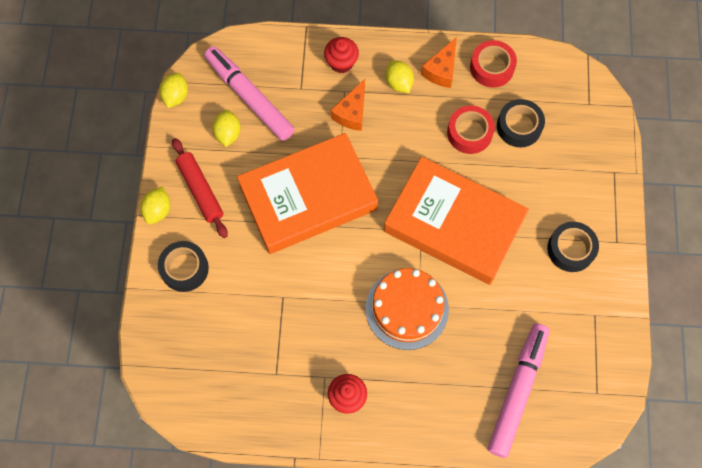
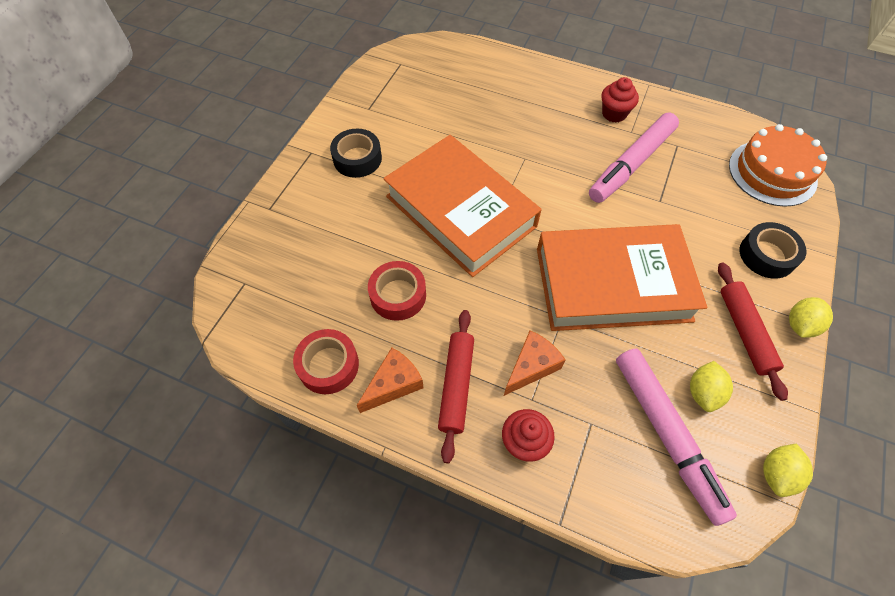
camera: 160 degrees left, 10 degrees down
(398, 83) = (456, 385): yellow lemon -> red rolling pin
(407, 309) = (537, 158): orange cake -> orange cake (772, 172)
(517, 391) = (464, 80): pink marker -> pink marker (631, 164)
(519, 126) = (338, 284): black tape -> none

